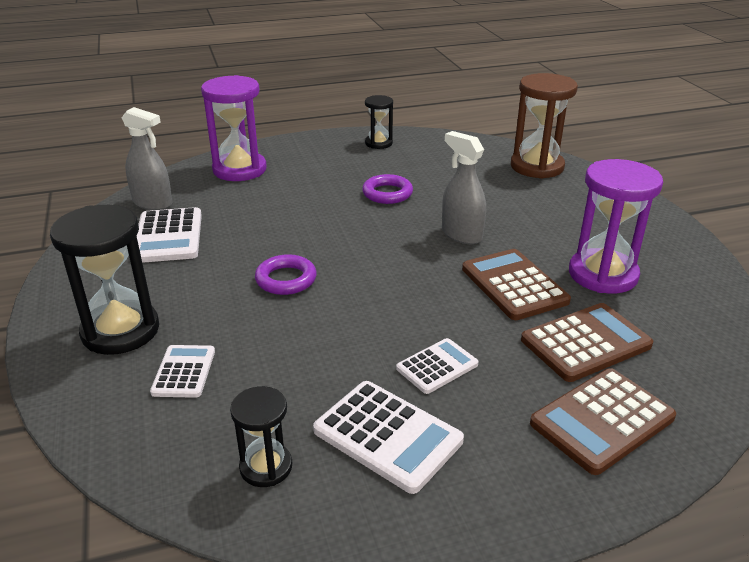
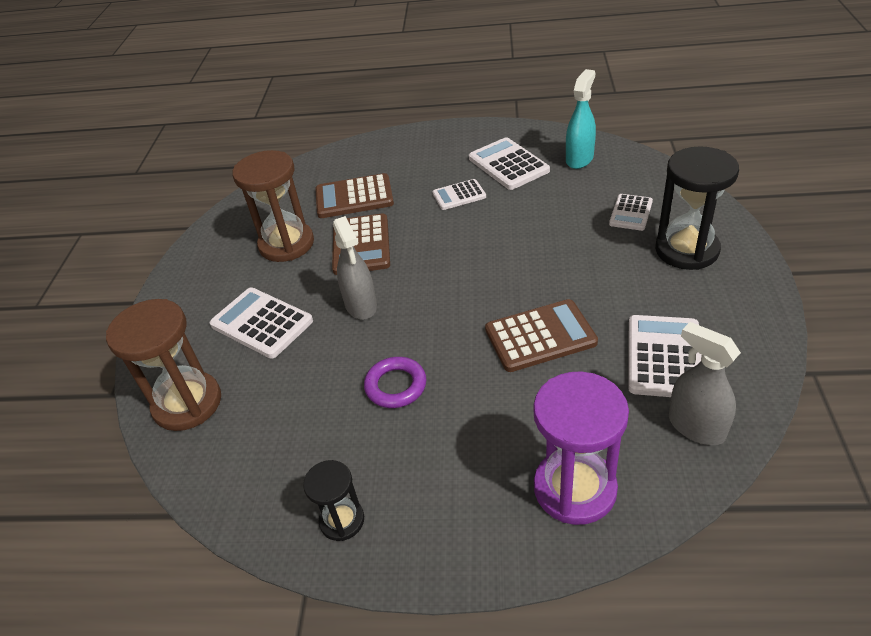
camera: 155 degrees left, 10 degrees up
(266, 467) = (579, 159): black hourglass -> turquoise spray bottle
(286, 279) = (544, 279): purple ring -> none
(540, 211) = (262, 323): none -> white calculator
(602, 420) = (388, 158): brown calculator -> brown calculator (540, 336)
(603, 274) = (286, 244): purple hourglass -> brown hourglass

